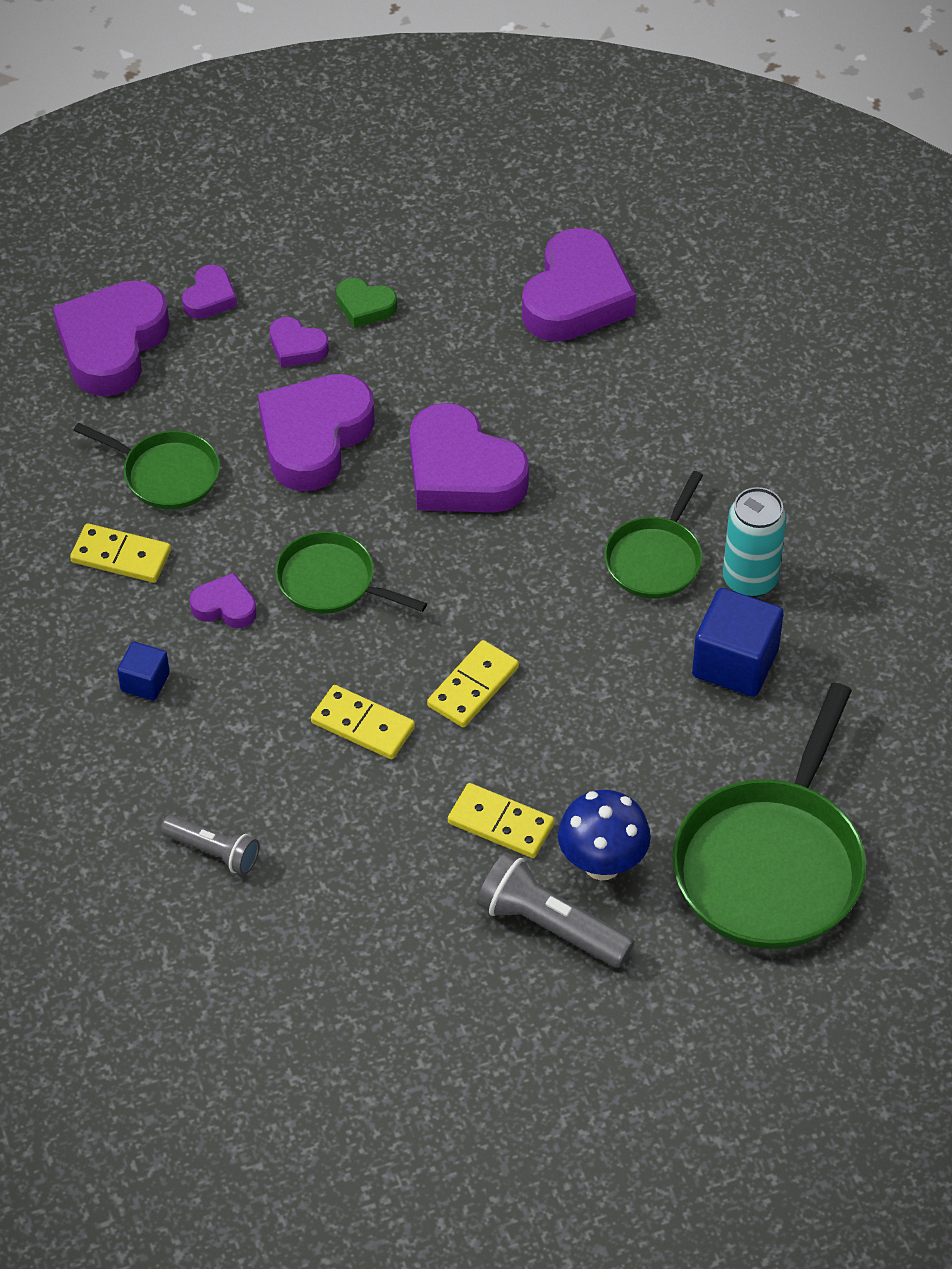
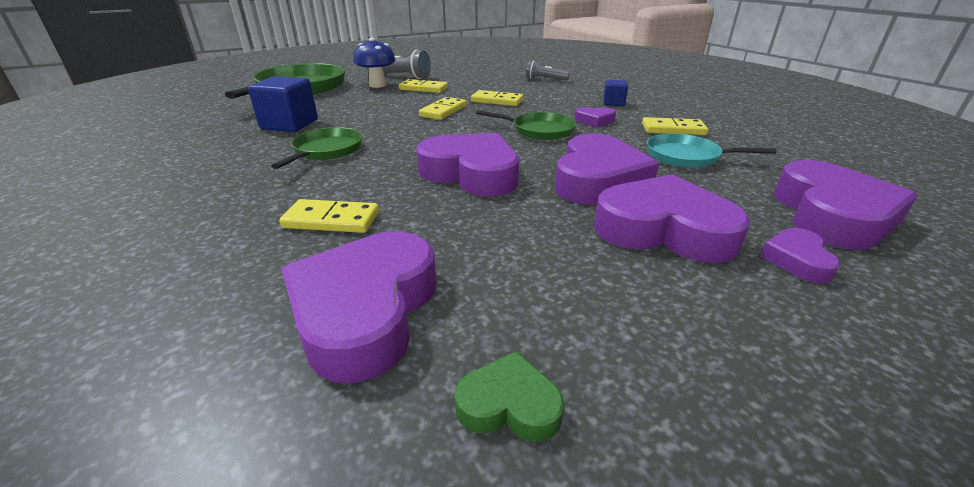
camera: 170 degrees right, 20 degrees down
(166, 474) = (686, 157): green pan -> turquoise pan
(297, 347) = (663, 230): purple heart -> purple heart, size x2.09
(365, 306) = (623, 270): green heart -> green heart (509, 405)
(620, 405) = (331, 220): none -> yellow domino
(750, 579) = (262, 148): turquoise can -> none

